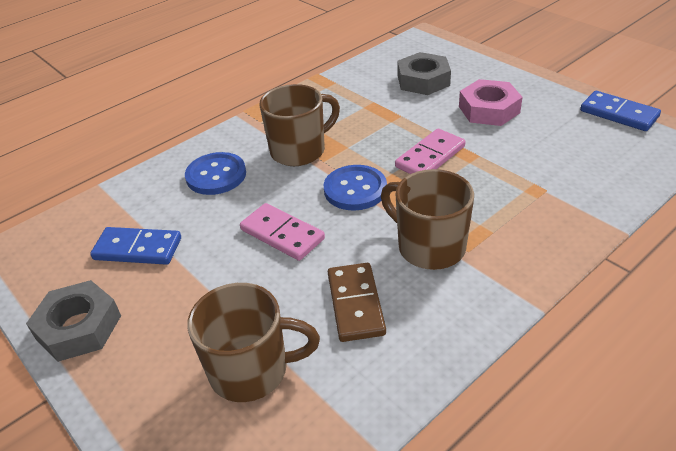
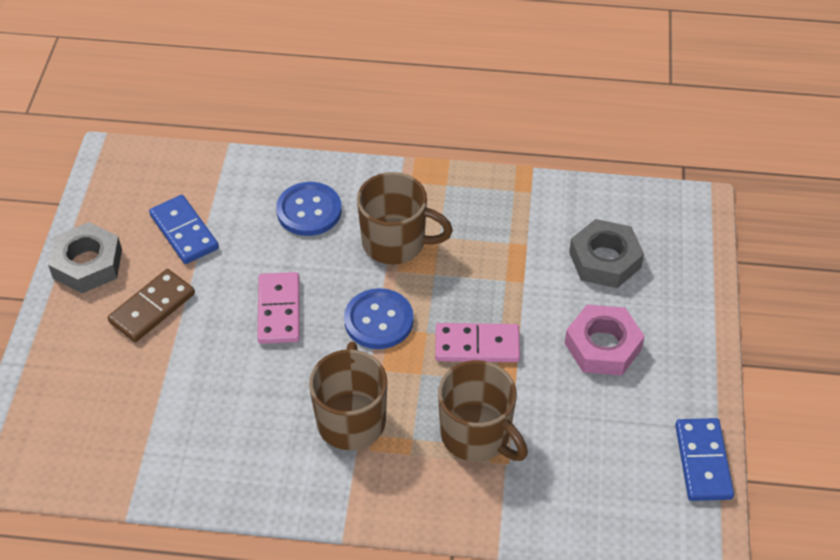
camera: 45 degrees right, 10 degrees up
(251, 370) = (133, 393): brown mug -> brown mug (477, 435)
(356, 304) = (245, 411): brown domino -> brown domino (152, 308)

